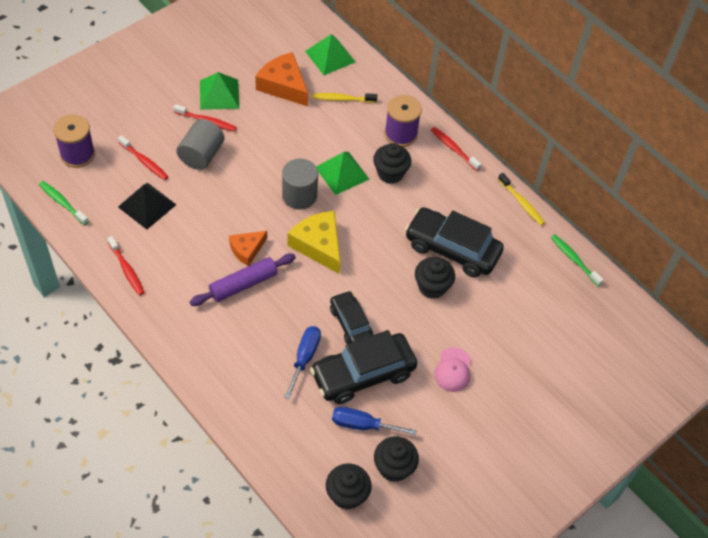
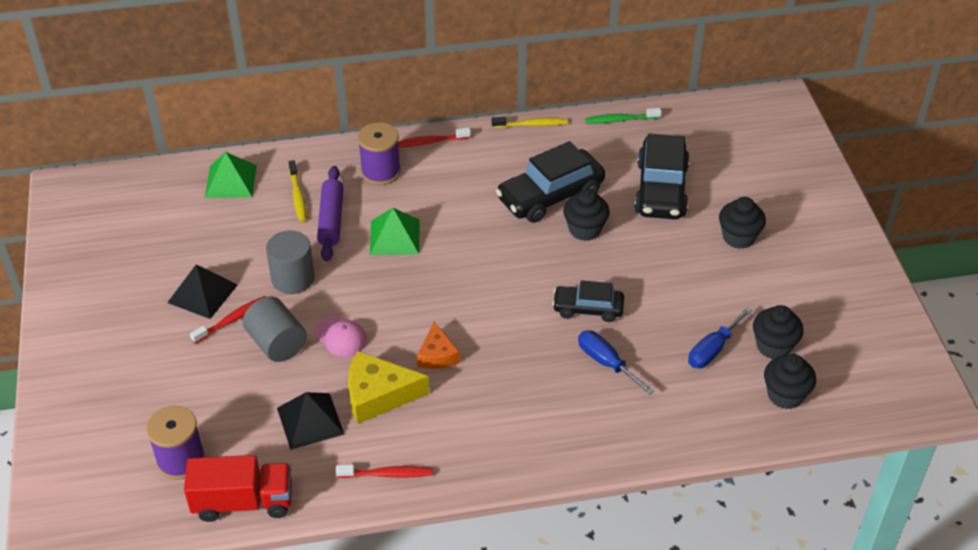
camera: 55 degrees left, 10 degrees down
(62, 203) = (243, 502): green toothbrush -> red truck
(144, 161) = (244, 399): red toothbrush -> none
(219, 94) = (202, 293): green pyramid -> black pyramid
(243, 284) = (480, 376): purple rolling pin -> purple rolling pin (331, 220)
(283, 85) = (238, 234): orange cheese -> none
(299, 195) = (398, 283): grey cylinder -> grey cylinder (293, 278)
(318, 245) = (473, 294): yellow cheese -> yellow cheese (378, 395)
(342, 99) = (297, 196): yellow toothbrush -> yellow toothbrush turned 45 degrees counterclockwise
(363, 374) = (654, 325): black car -> black car (661, 189)
(390, 173) = (424, 200): black cupcake -> black cupcake (738, 237)
(453, 370) = (689, 256): pink cap -> pink cap (340, 336)

